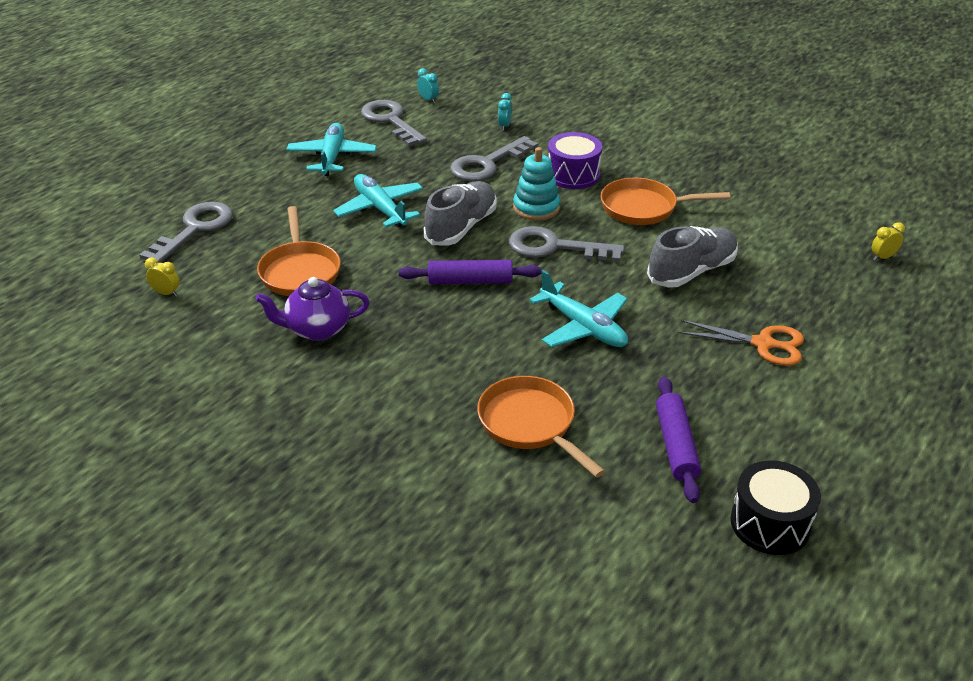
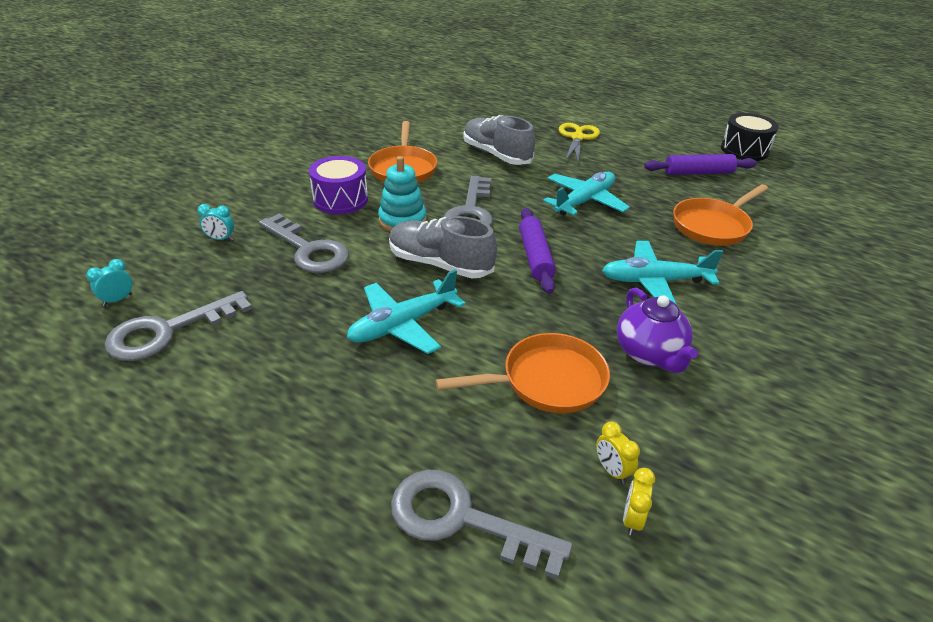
camera: 95 degrees left, 0 degrees up
(332, 157) = (260, 382): turquoise plane -> turquoise plane (654, 281)
(763, 344) = (577, 137): orange scissors -> yellow scissors
(883, 257) = (467, 94): yellow clock -> yellow clock (612, 470)

